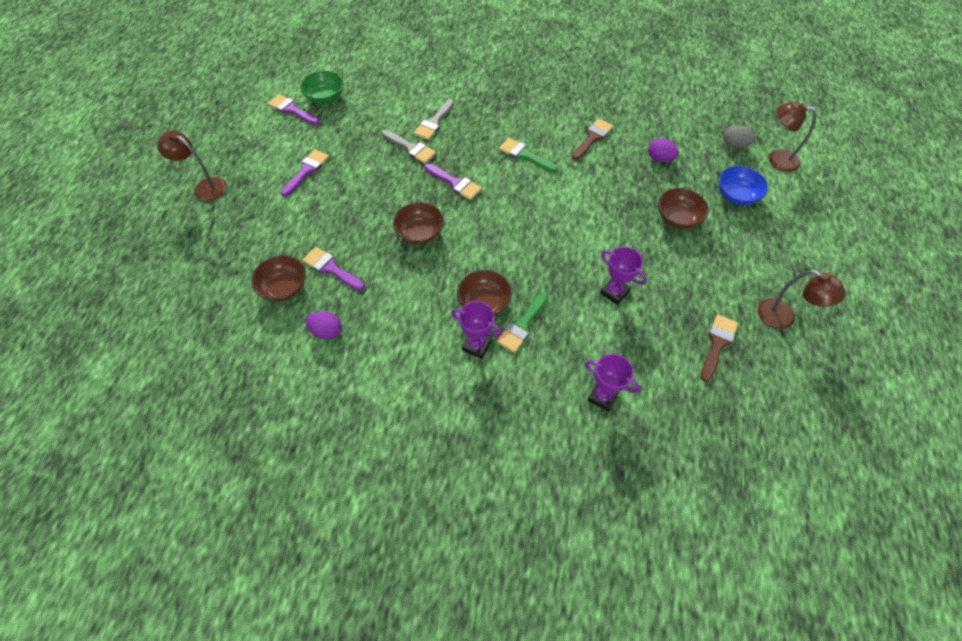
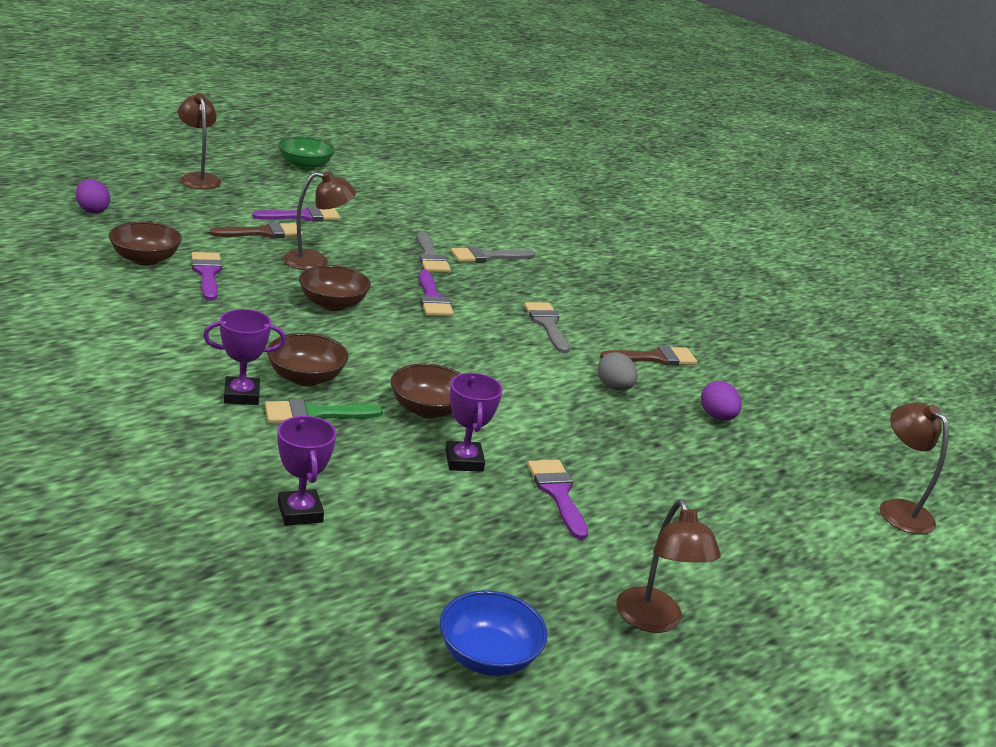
camera: 35 degrees right, 30 degrees down
(291, 110) = (361, 181): purple brush -> purple brush (557, 493)
(325, 98) = (407, 191): green bowl -> green bowl (305, 166)
(327, 331) = (127, 301): purple egg -> purple egg (92, 210)
(366, 205) = (315, 261): none -> brown lamp
(476, 345) = (241, 395): purple trophy -> purple trophy turned 75 degrees counterclockwise
(524, 155) = (547, 324): green brush -> grey brush
(678, 218) = (654, 465): brown bowl -> brown bowl (427, 409)
(717, 344) = (518, 576): brown brush -> brown brush (263, 233)
(734, 145) = (849, 465): grey egg -> grey egg (614, 387)
(736, 196) = (775, 499): blue bowl -> blue bowl (487, 656)

